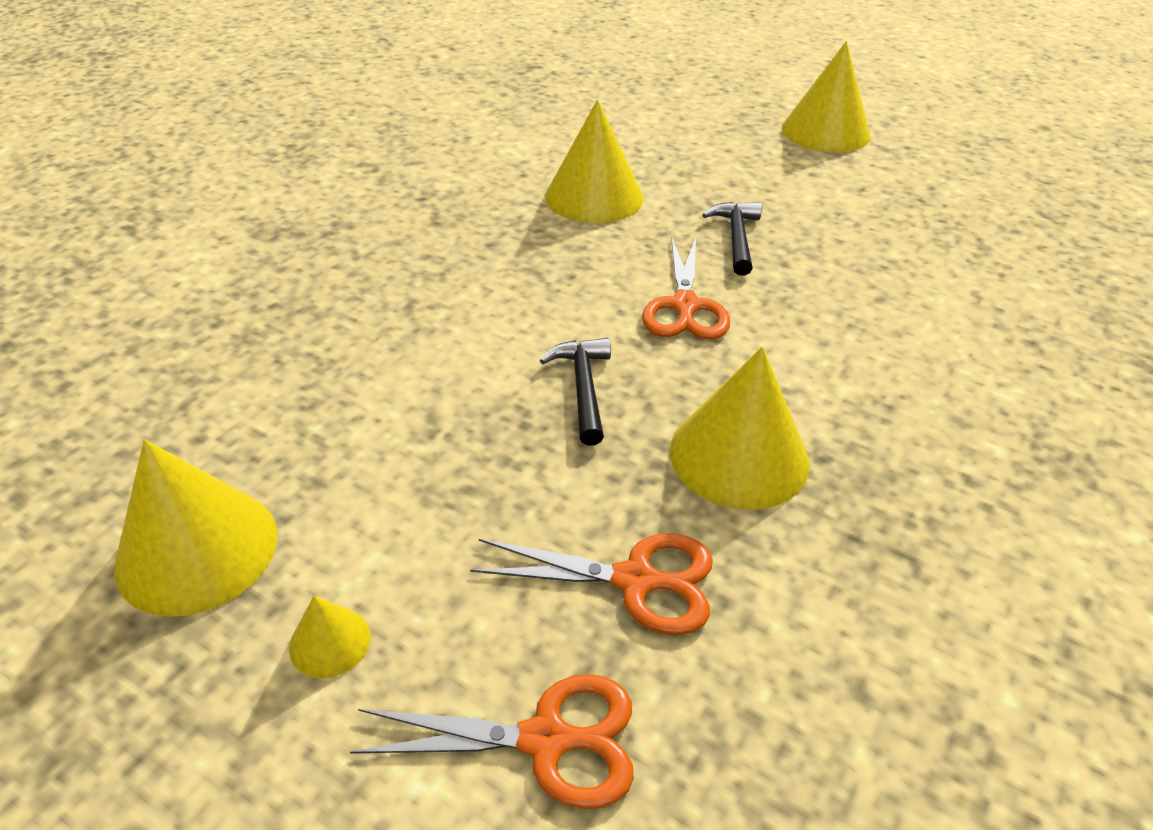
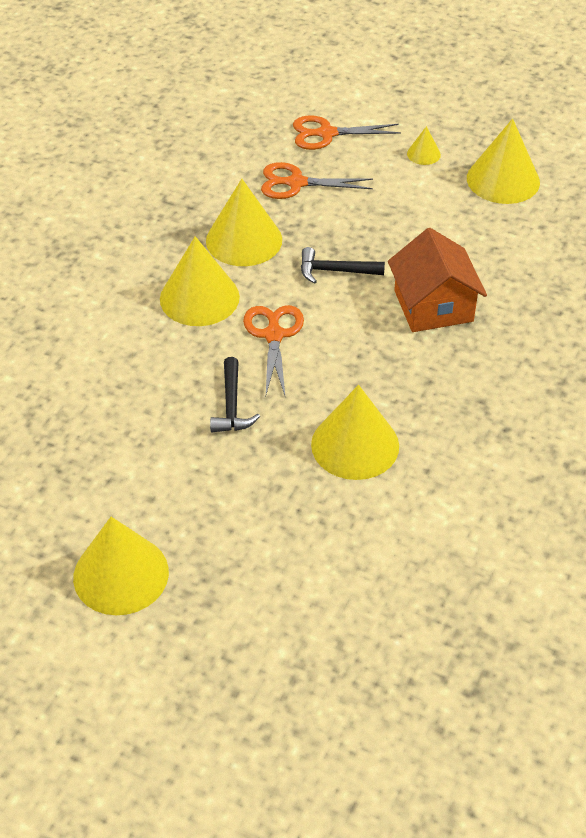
camera: 175 degrees right, 5 degrees up
(447, 326) = (433, 306): none -> orange house
(583, 388) = (335, 271): black hammer -> black hammer turned 105 degrees clockwise
(800, 364) = (199, 297): none -> yellow cone

